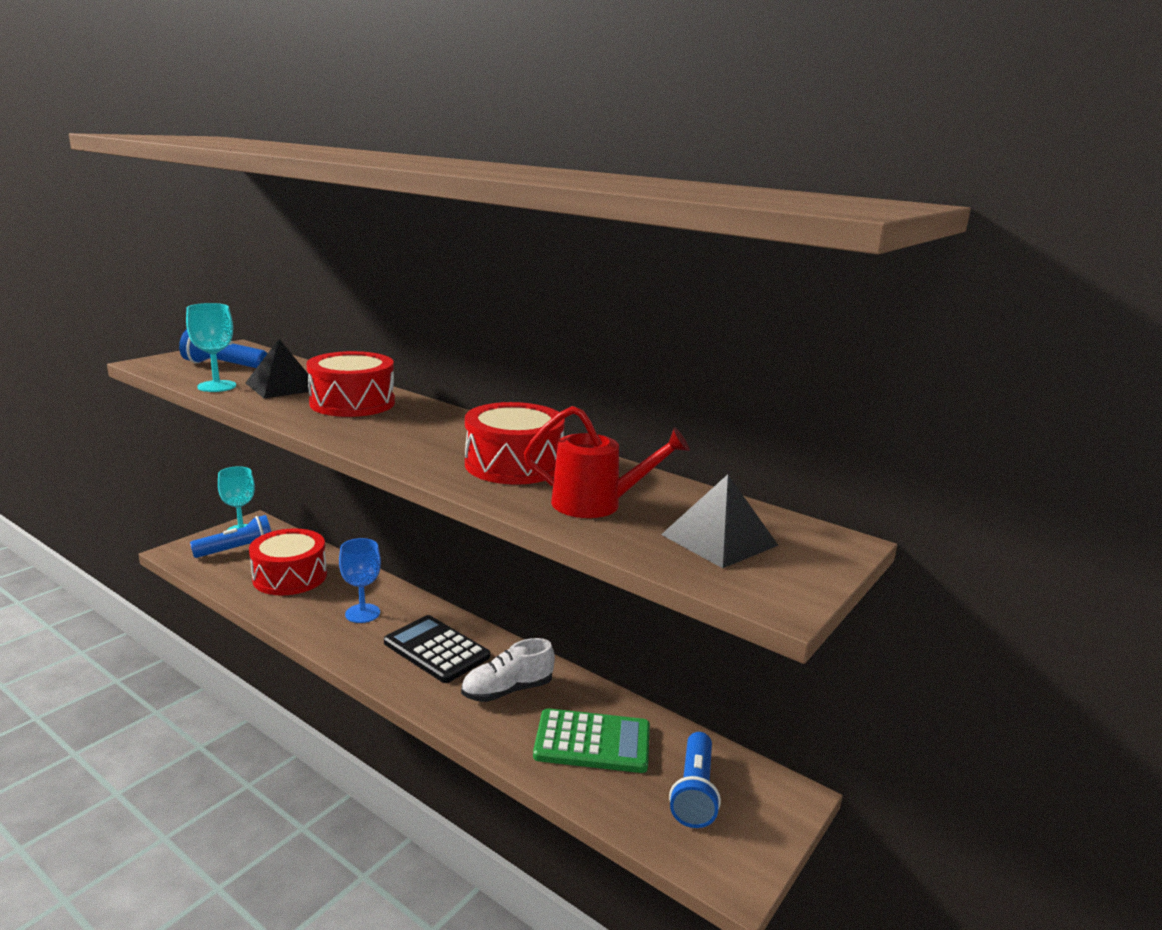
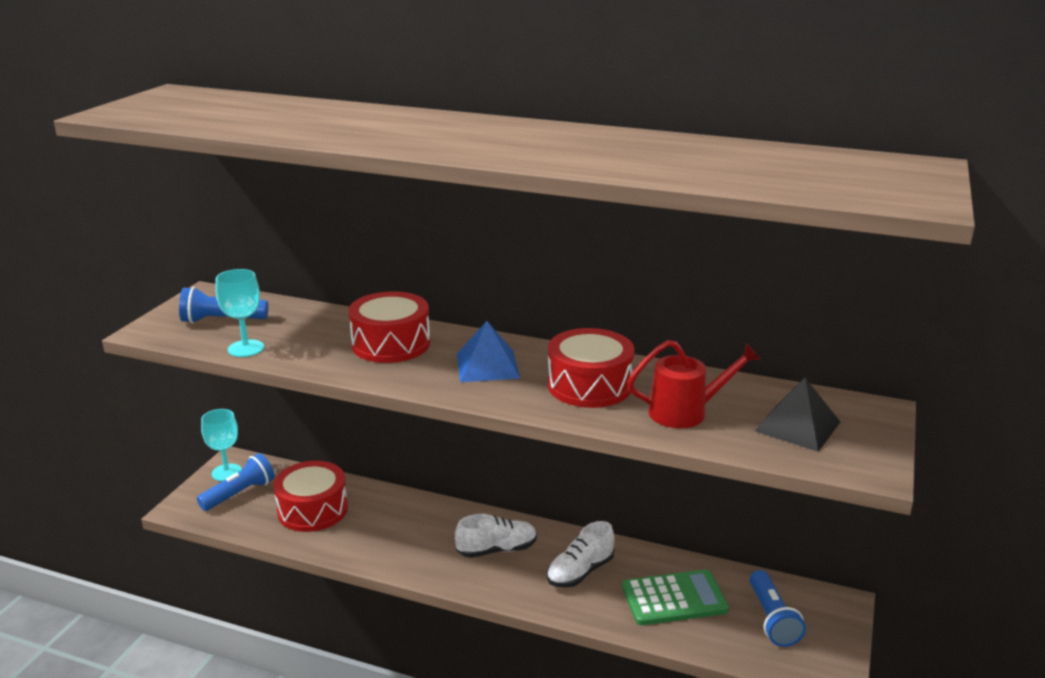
camera: 15 degrees left, 5 degrees up
(283, 386) = (307, 336): black pyramid -> none
(362, 613) = (407, 530): blue goblet -> none
(425, 433) = (487, 366): none -> blue pyramid
(436, 650) = (496, 550): black calculator -> white shoe

